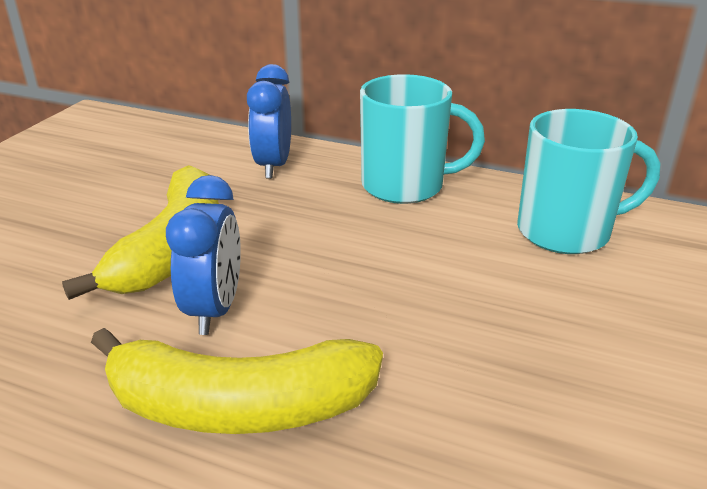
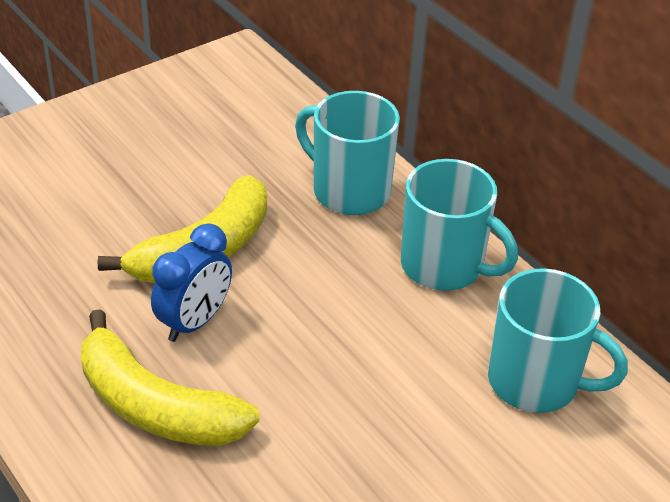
camera: 30 degrees right, 10 degrees up
(273, 166) = (349, 190): blue clock -> turquoise mug

